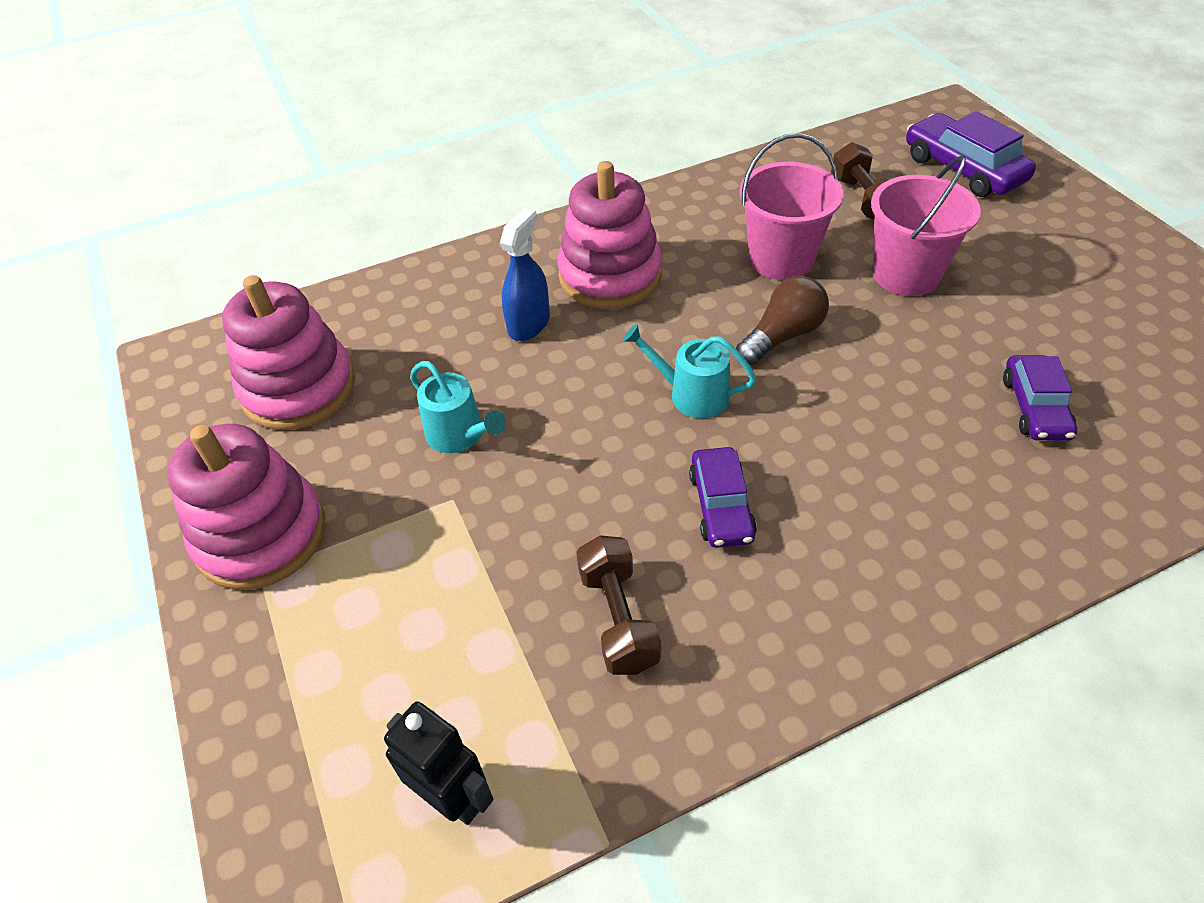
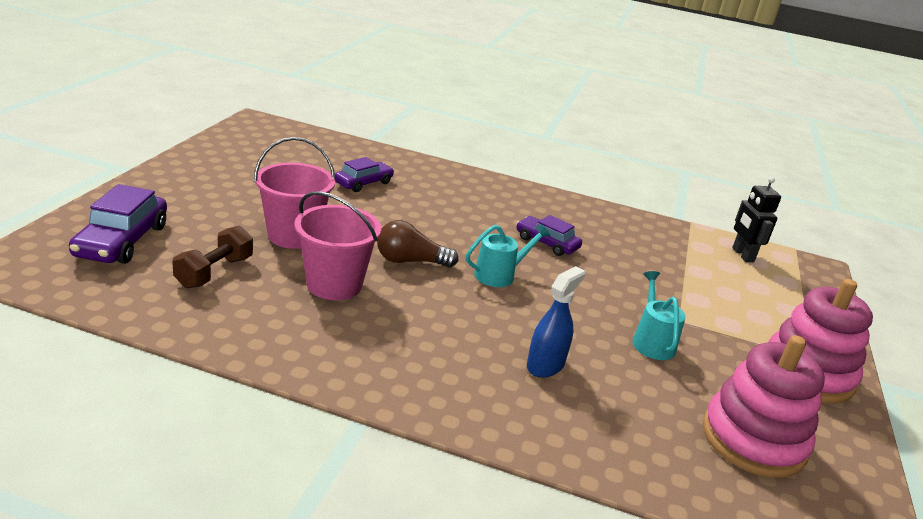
camera: 145 degrees left, 20 degrees down
(529, 324) = (545, 365): blue spray bottle -> blue spray bottle turned 150 degrees clockwise
(610, 275) = (450, 352): pink stacking toy -> none
(618, 618) = (634, 248): brown dumbbell -> none
(692, 395) = (499, 275): turquoise watering can -> turquoise watering can turned 90 degrees counterclockwise
(721, 506) = (547, 243): purple car -> purple car turned 90 degrees counterclockwise

